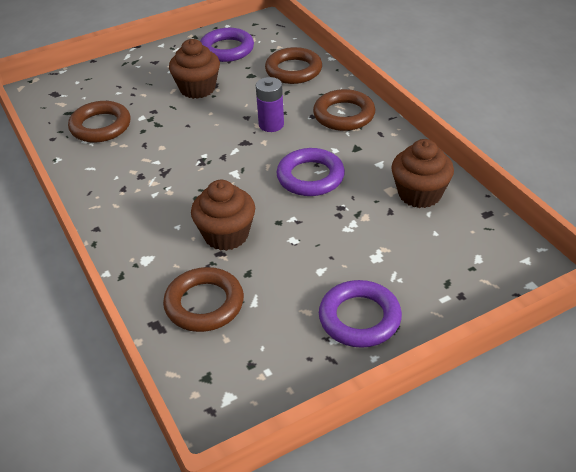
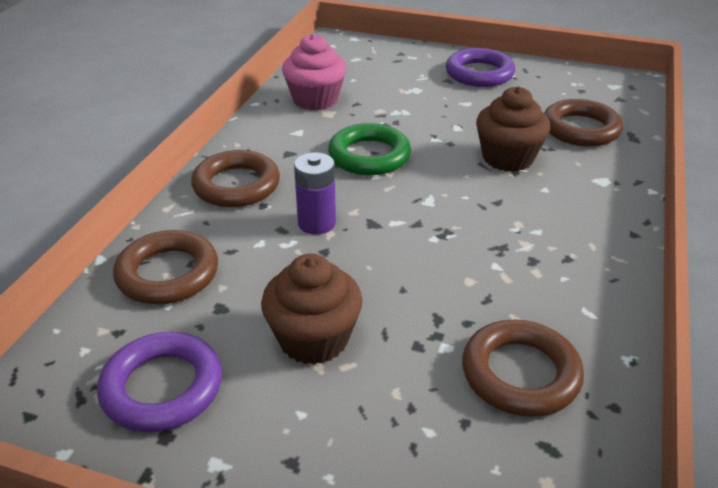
camera: 135 degrees left, 5 degrees down
(310, 177) = (369, 156): purple ring -> green ring
(419, 194) = (315, 100): brown cupcake -> pink cupcake

